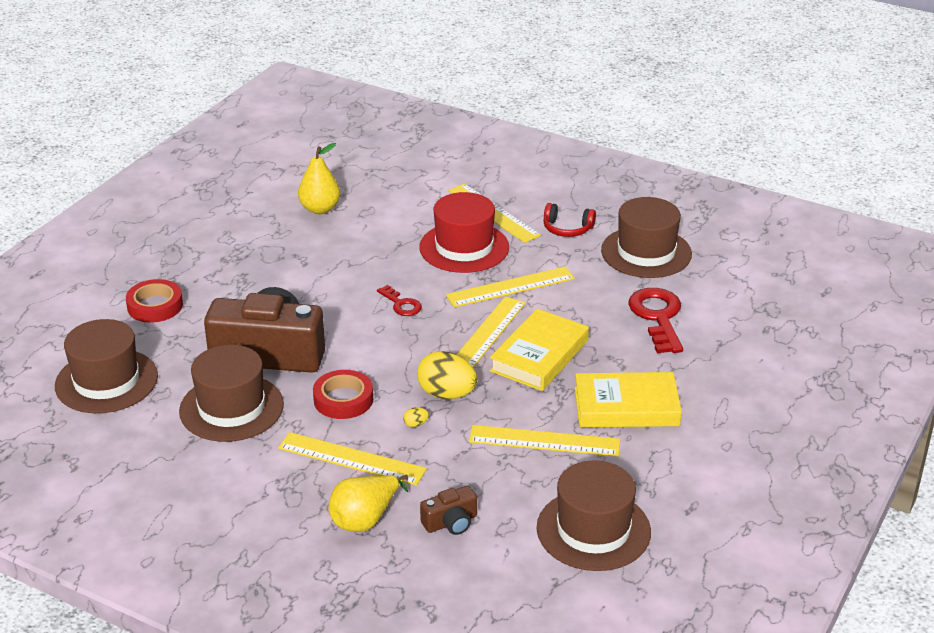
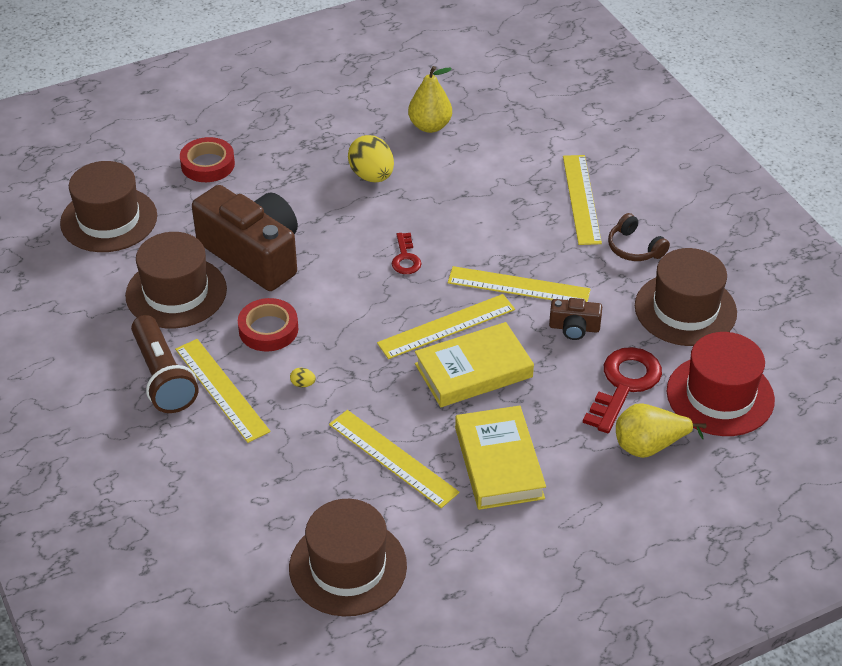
camera: 35 degrees right, 10 degrees up
(290, 473) = (163, 377): none -> brown flashlight
(365, 519) = (179, 452): yellow pear -> yellow pear (649, 446)
(447, 394) = (356, 368): yellow egg -> yellow egg (372, 176)
(451, 522) = (241, 493): brown camera -> brown camera (574, 328)
(464, 247) = (518, 224): red hat -> red hat (720, 395)
(567, 229) = (634, 248): red headphones -> brown headphones
(626, 407) = (499, 463): yellow book -> yellow book turned 45 degrees clockwise

